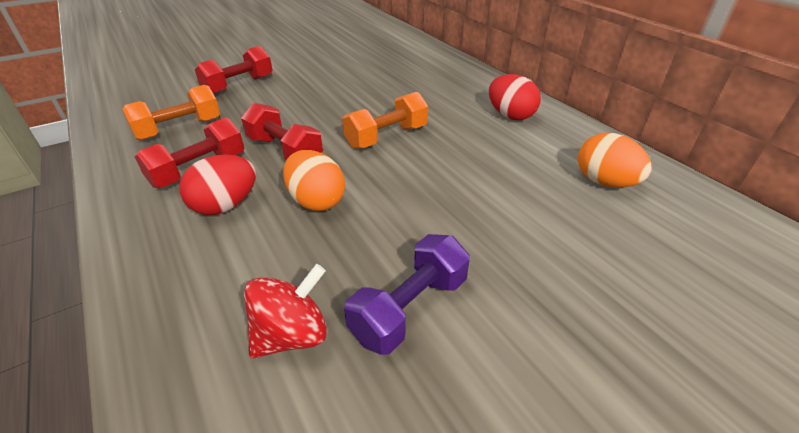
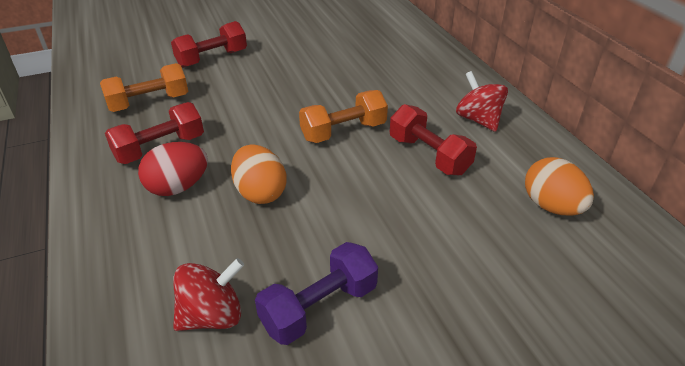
camera: 10 degrees right, 0 degrees up
(285, 151) = (242, 137): red dumbbell -> red dumbbell (429, 155)
(510, 116) = (478, 120): red egg -> red spinning top

